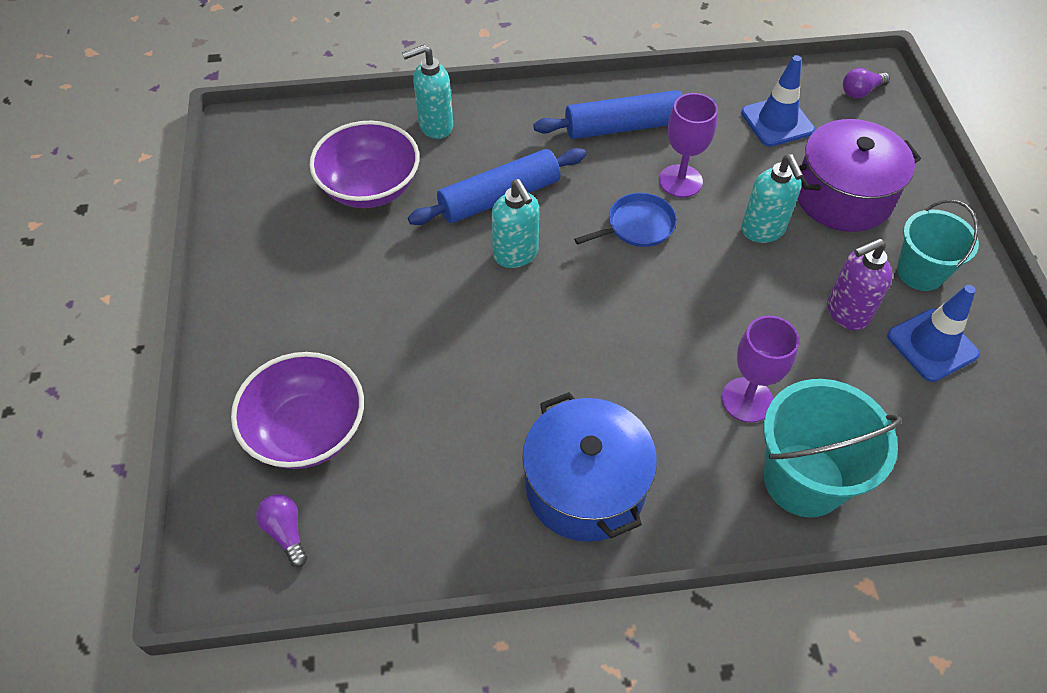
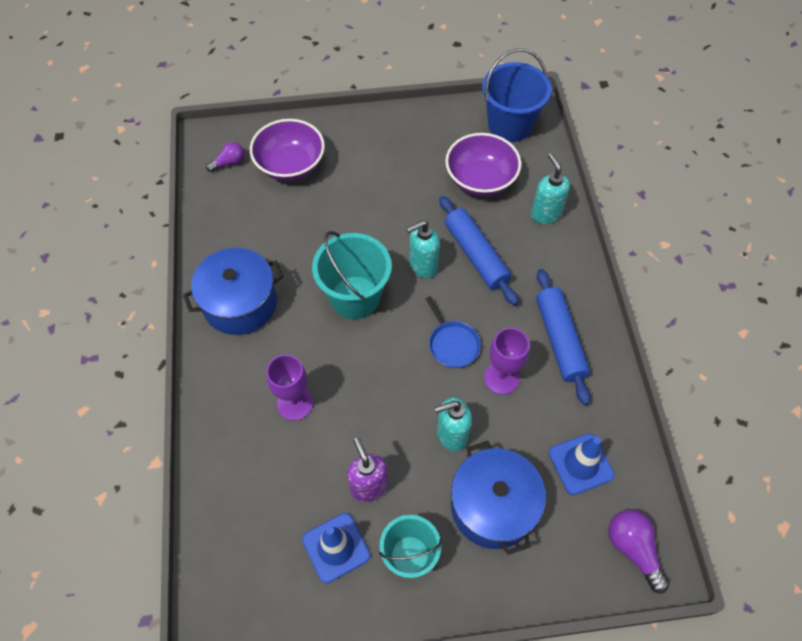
camera: 90 degrees right, 5 degrees up
(274, 152) = (510, 125): none -> blue bucket
(803, 480) = (230, 432): turquoise bucket -> turquoise bucket (355, 297)
(843, 196) = (493, 506): purple pot -> blue pot
(861, 91) = (633, 549): purple light bulb -> purple light bulb, size x1.54

